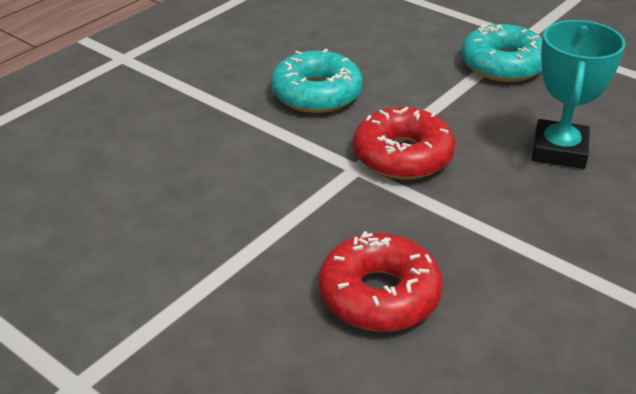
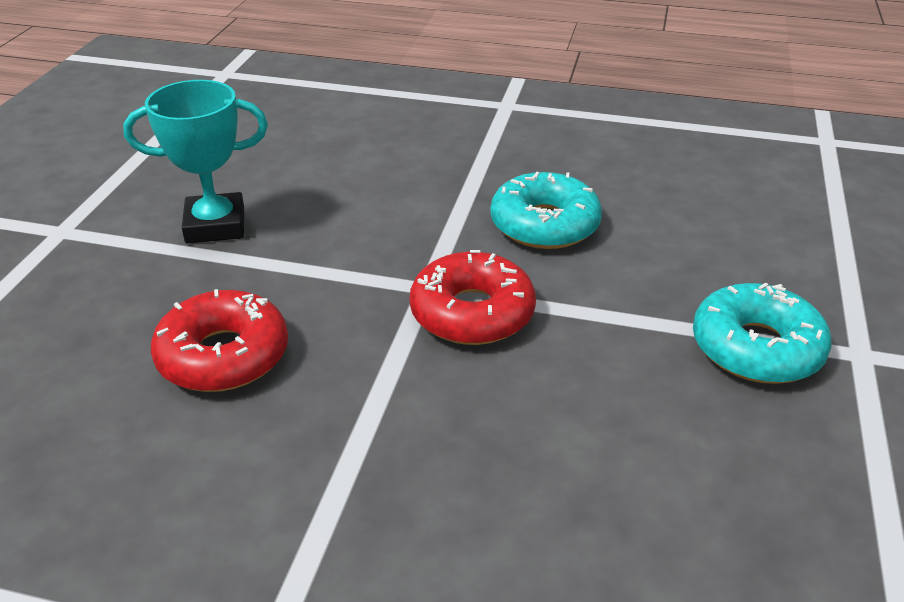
camera: 65 degrees right, 0 degrees up
(559, 150) = (585, 443): turquoise trophy -> turquoise trophy (215, 225)

